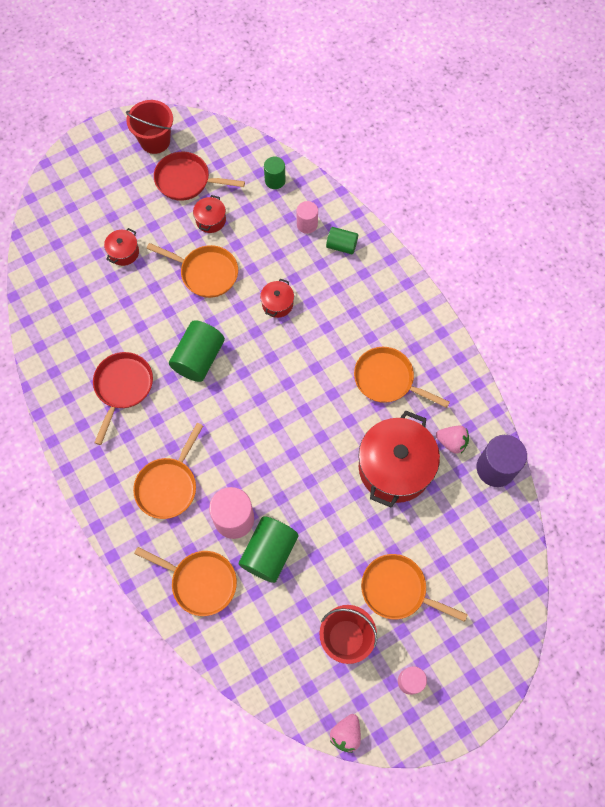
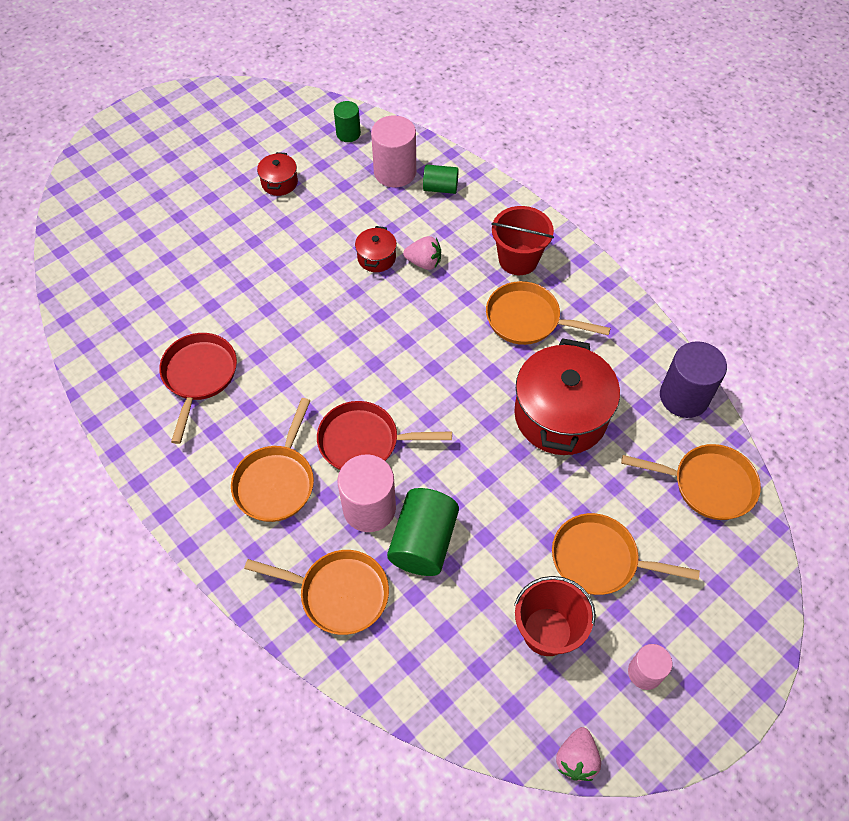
camera: 10 degrees left, 10 degrees down
(124, 252) = (179, 229): red pot -> none
(155, 141) = (199, 113): red bucket -> red bucket (518, 259)
(186, 180) = (243, 147): red pan -> red pan (364, 441)
(198, 358) = (290, 330): green cylinder -> none
(206, 273) = (283, 237): orange pan -> orange pan (708, 485)
(307, 224) = (395, 172): pink cylinder -> pink cylinder, size x1.69
(452, 442) = (623, 376): pink strawberry -> pink strawberry (424, 262)

